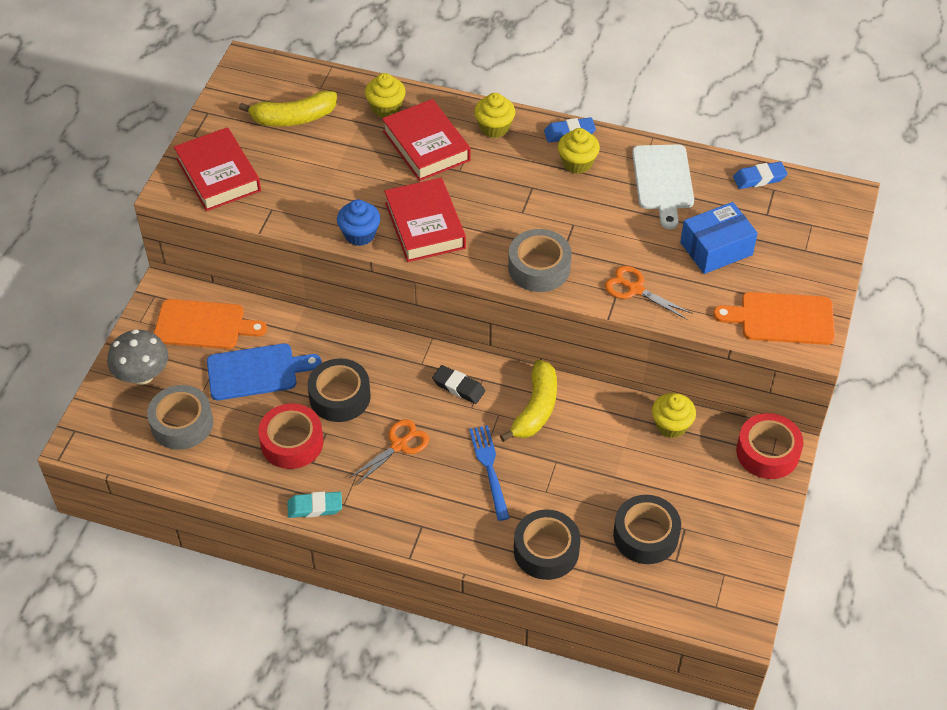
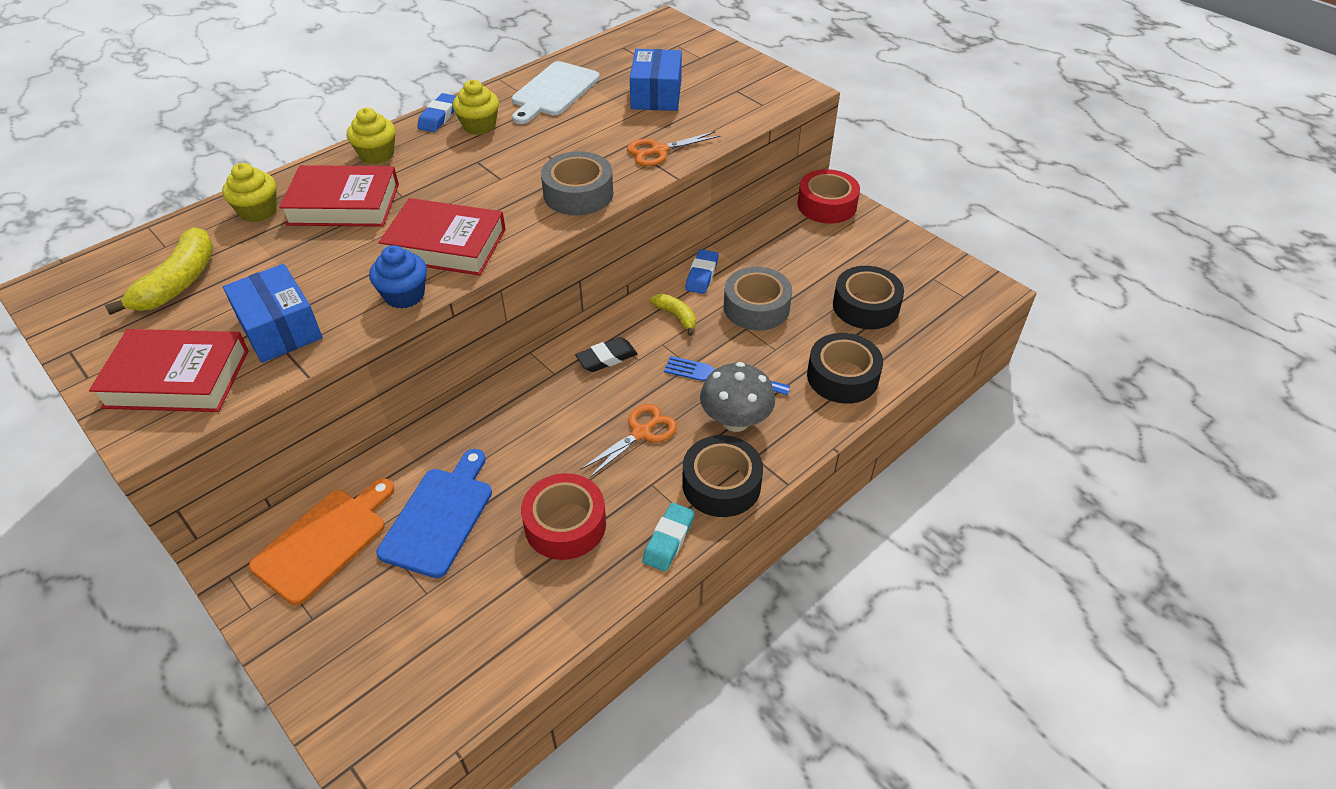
camera: 60 degrees left, 5 degrees down
(142, 375) = (336, 641): grey mushroom -> grey mushroom (735, 421)
(182, 423) = (448, 626): grey tape -> grey tape (756, 307)
(288, 193) = (280, 329): none -> blue box
(340, 396) = (539, 455): black tape -> black tape (721, 484)
(399, 445) = (641, 433): orange scissors -> orange scissors turned 60 degrees clockwise
(535, 409) = (676, 316): yellow banana -> yellow banana, size x0.58
(663, 181) = (554, 91): white cutting board -> white cutting board turned 90 degrees clockwise
(671, 425) = (760, 243): yellow cupcake -> none
(759, 178) = (604, 48): blue eraser -> blue eraser (702, 275)
(782, 319) = (760, 93): orange cutting board -> none

